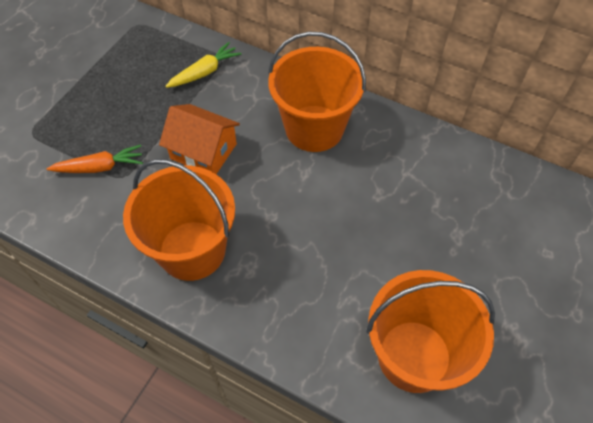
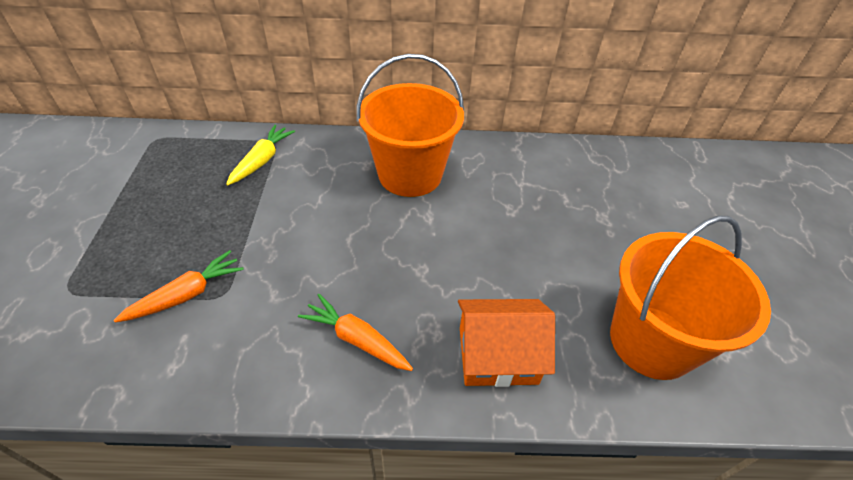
camera: 30 degrees left, 10 degrees down
(192, 250) = (356, 339): orange bucket -> orange carrot
(203, 151) = (307, 234): orange house -> orange house (497, 355)

